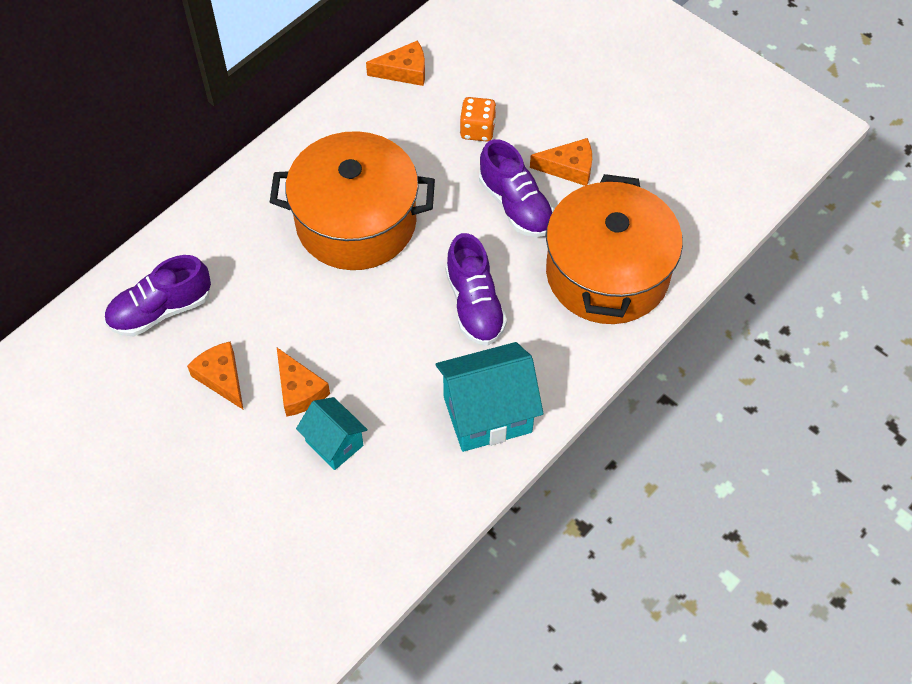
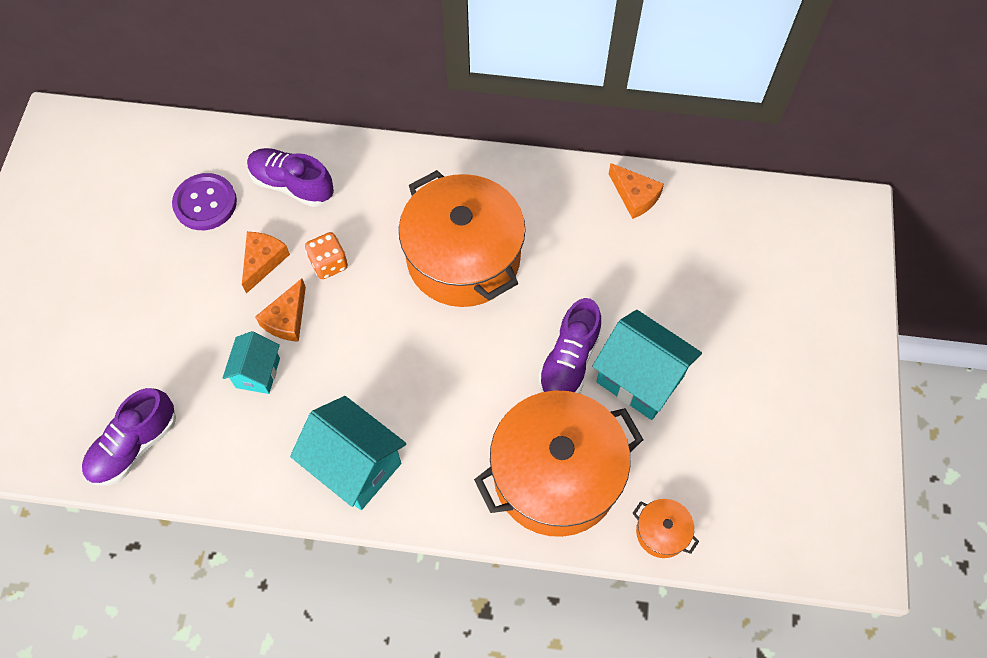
camera: 55 degrees right, 5 degrees up
(113, 393) = (205, 203): none -> purple button
(474, 304) = (450, 392): purple shoe -> purple shoe (134, 445)
(477, 130) = (621, 286): orange dice -> orange dice (329, 264)
(569, 168) = (640, 379): orange cheese -> turquoise house
(706, 232) = (661, 532): none -> orange pot

